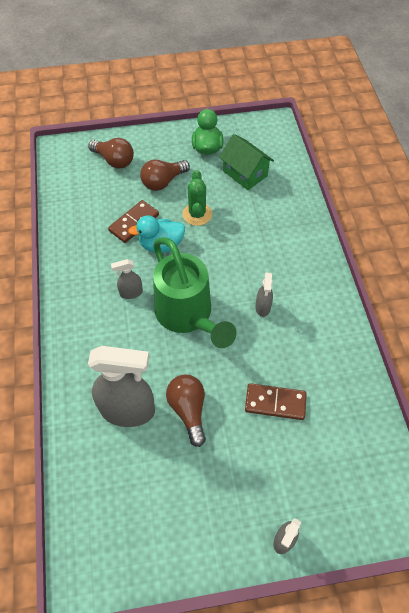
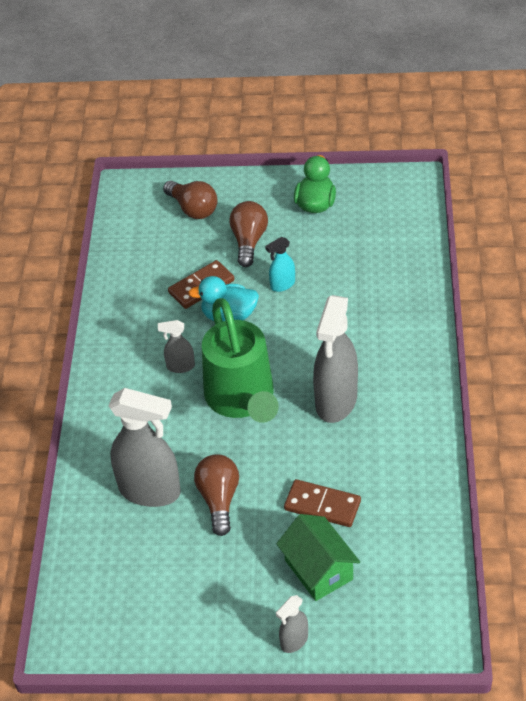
camera: 15 degrees right, 10 degrees down
(163, 182) = (249, 241): brown light bulb -> brown light bulb turned 120 degrees clockwise
(197, 214) = (282, 285): green cactus -> turquoise spray bottle
(245, 173) = (356, 241): green house -> green house (318, 570)
(263, 307) = (336, 401): grey spray bottle -> grey spray bottle, size x2.11

